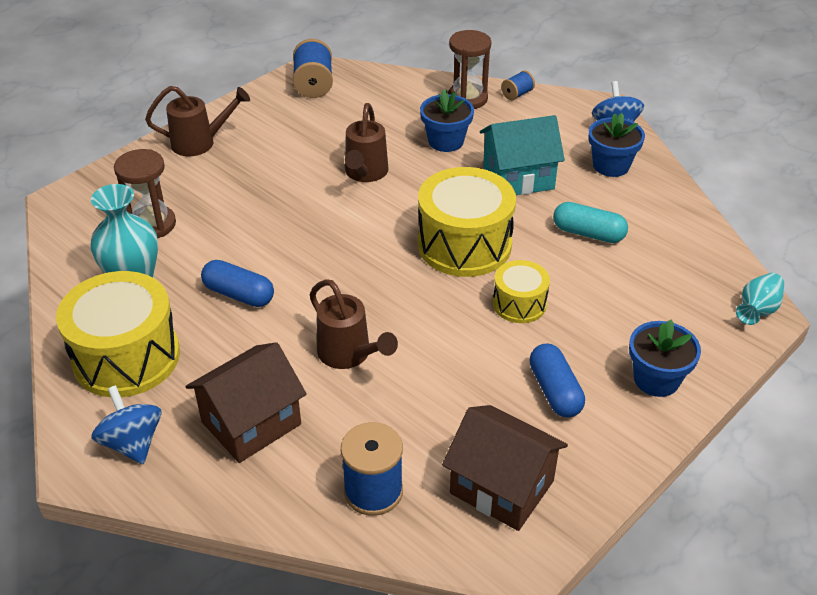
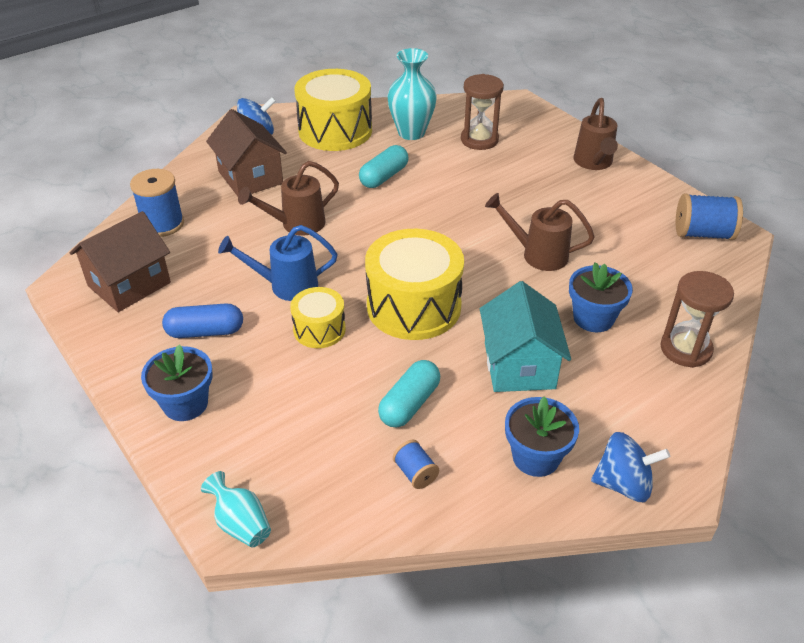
camera: 100 degrees right, 0 degrees up
(239, 294) = (384, 177): blue capsule -> turquoise capsule
(461, 341) = (286, 286): none -> blue watering can
(517, 94) = (700, 397): blue spool -> blue spool (415, 473)

